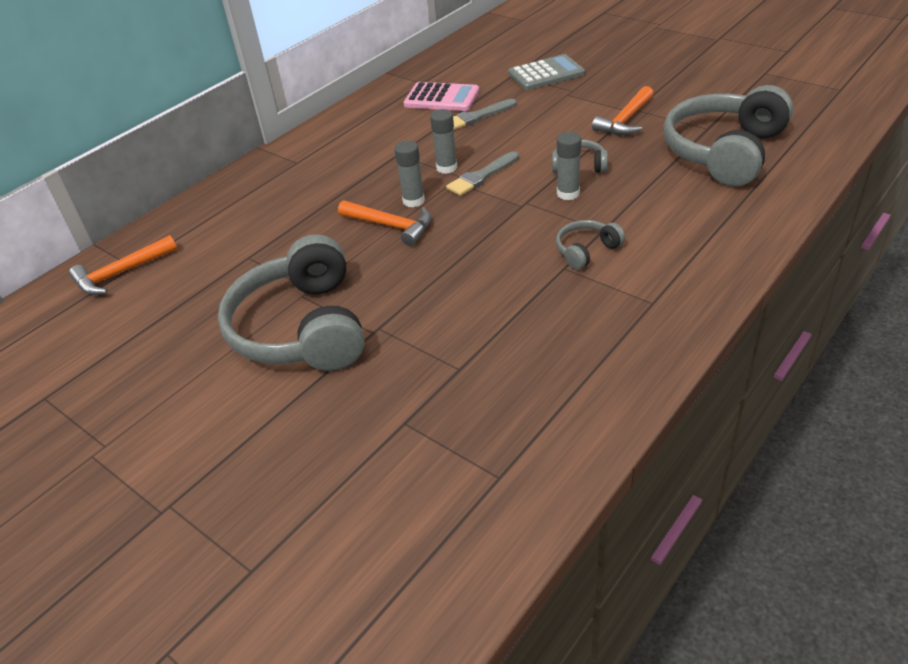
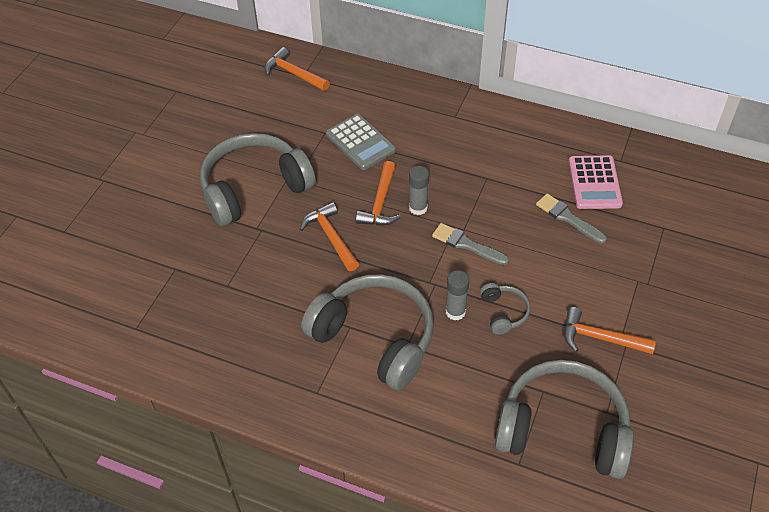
camera: 70 degrees right, 10 degrees up
(423, 268) = (331, 237): none -> orange hammer
(446, 168) = (473, 217): grey glue stick -> none
(546, 74) = (676, 255): grey calculator -> grey calculator (360, 142)
(586, 251) = (375, 338): grey headphones -> grey headphones, size x2.28

